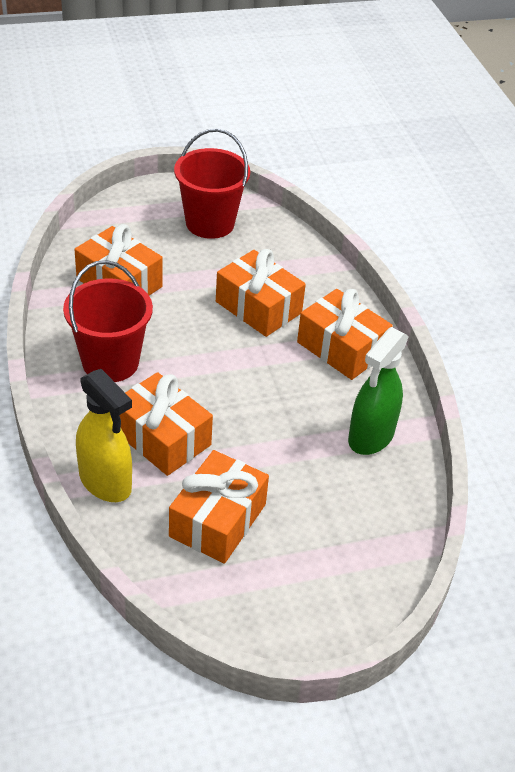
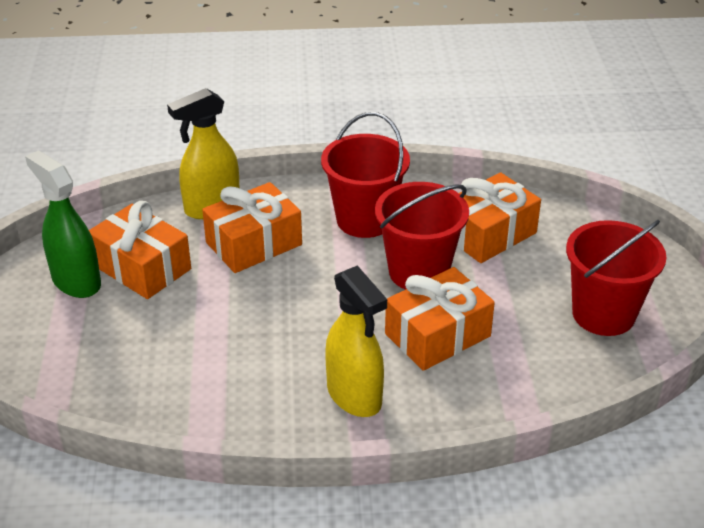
camera: 105 degrees right, 5 degrees down
(181, 322) = (418, 272): none -> red bucket
(341, 348) = (354, 396): orange gift -> yellow spray bottle
(370, 437) = (206, 393): green spray bottle -> green spray bottle (76, 281)

